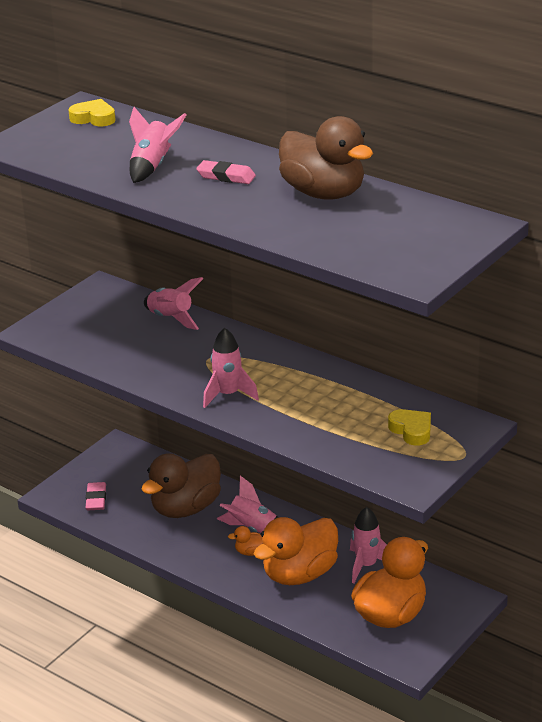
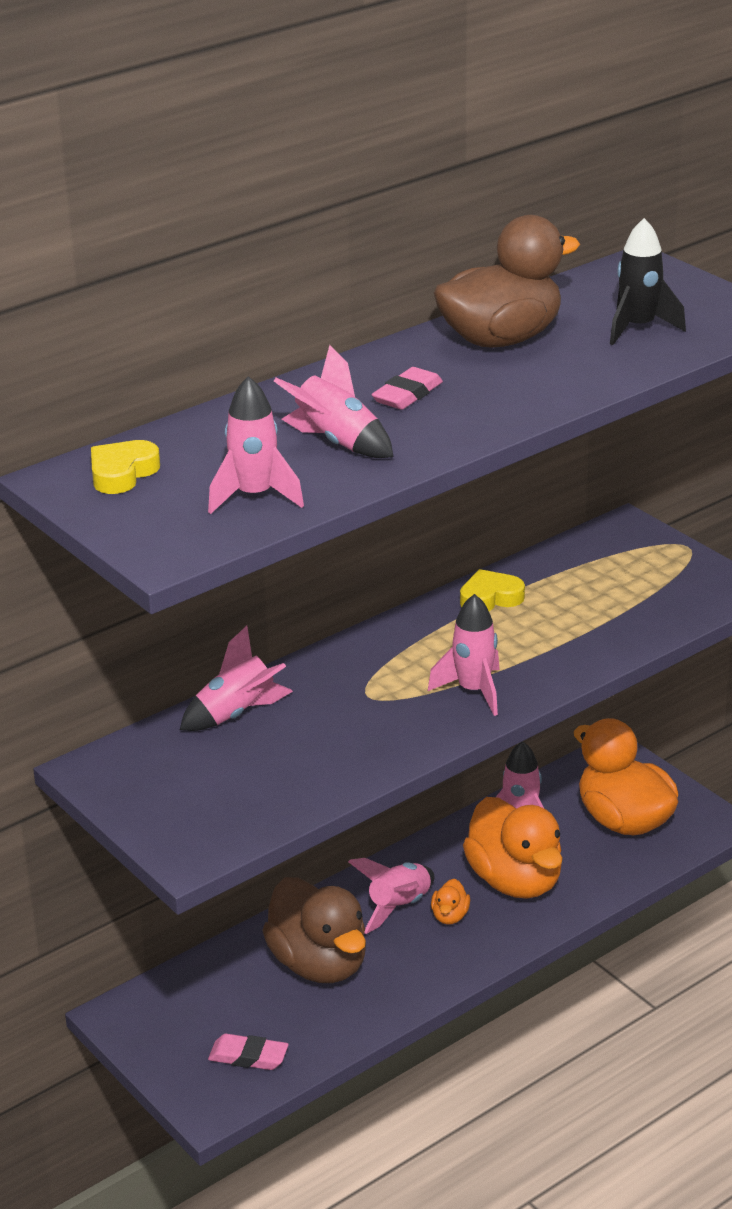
camera: 75 degrees left, 0 degrees up
(78, 156) = (254, 496): none -> pink rocket
(369, 237) = (638, 328): none -> black rocket
(411, 430) = (619, 570): yellow heart -> yellow heart (490, 598)

